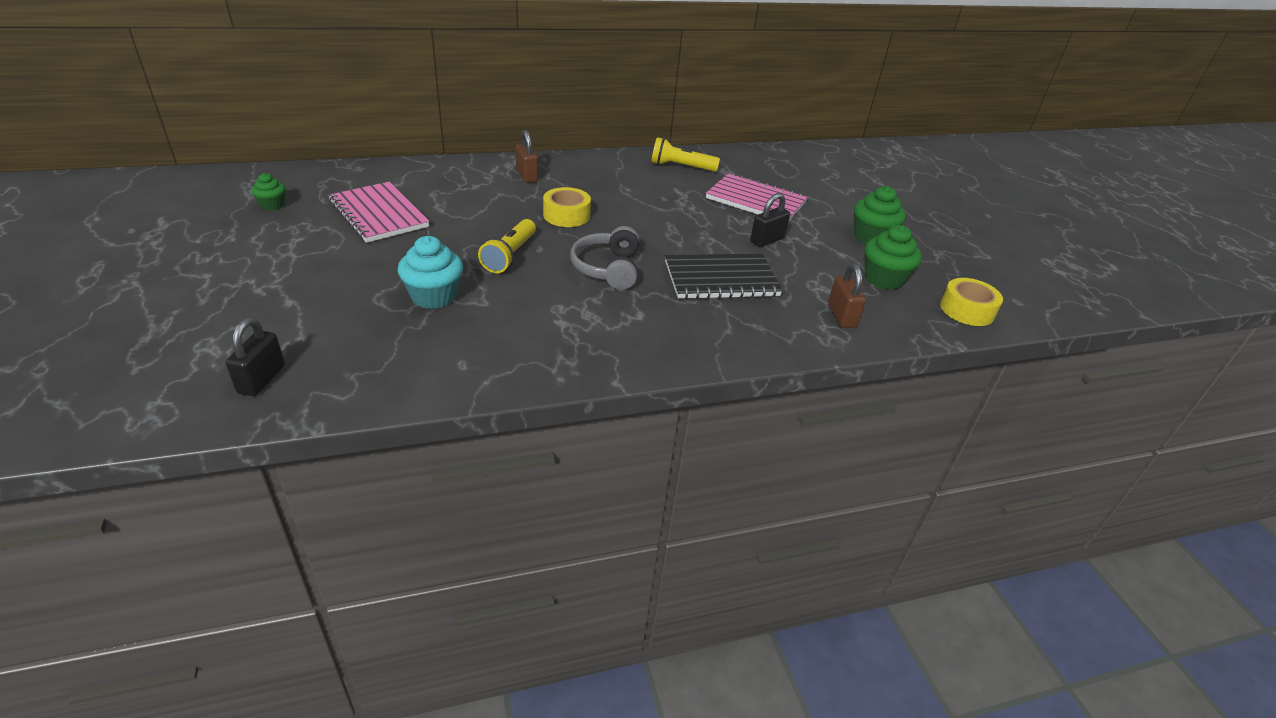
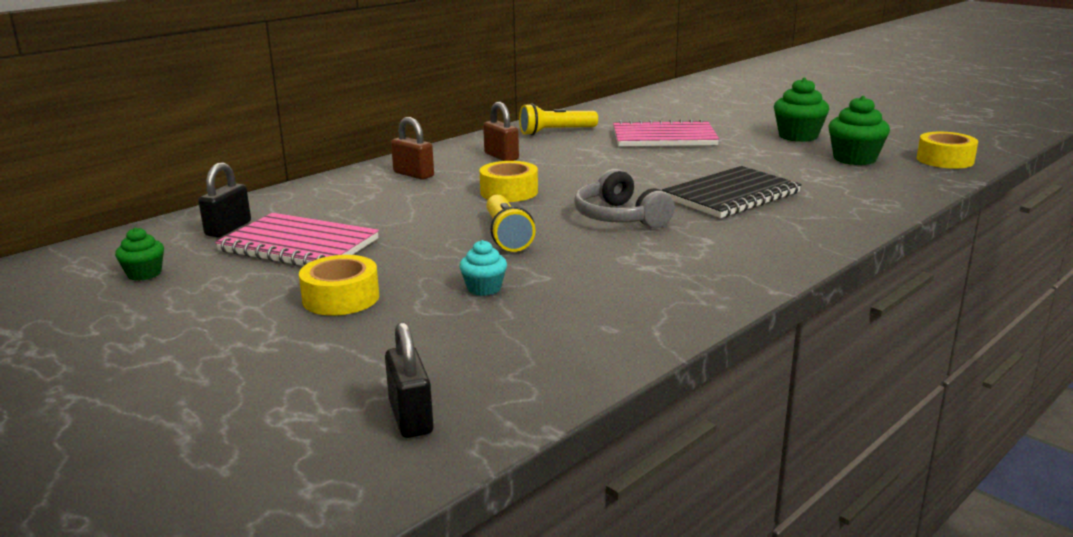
camera: 25 degrees left, 15 degrees down
(345, 268) = (341, 298): none -> yellow tape
(434, 296) = (484, 288): turquoise cupcake -> turquoise cupcake, size x0.58
(767, 240) = (721, 160): black padlock -> black padlock (228, 229)
(841, 316) = (866, 190): brown padlock -> brown padlock (501, 157)

